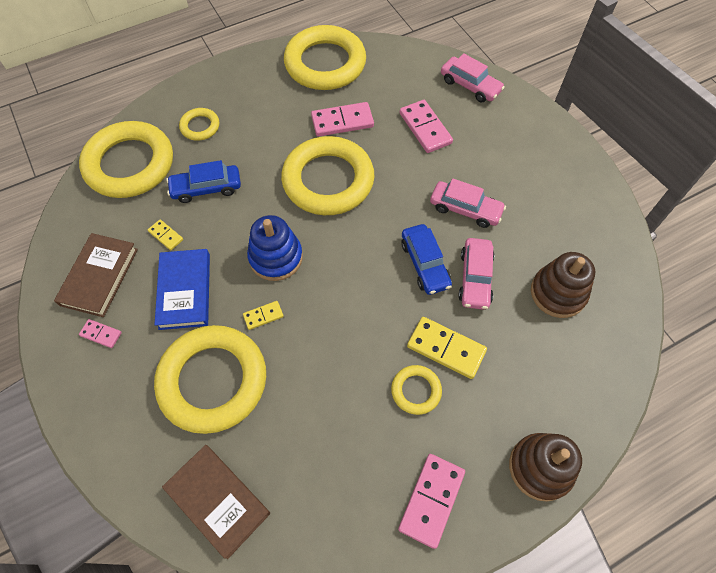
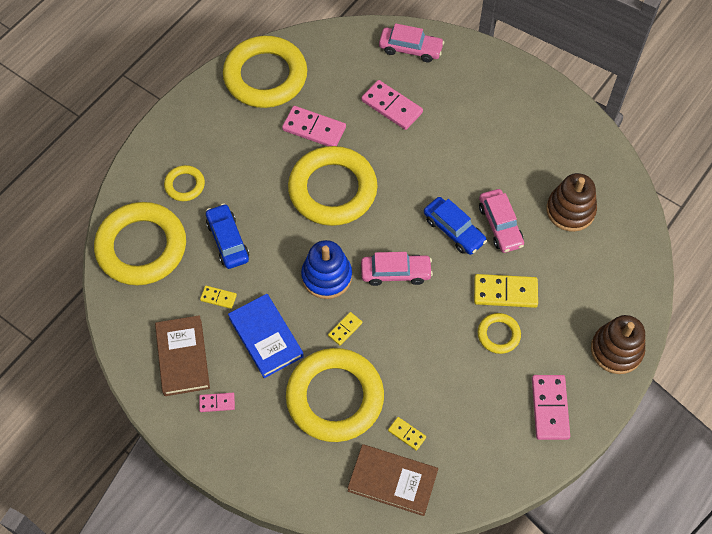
camera: 25 degrees left, 0 degrees up
(206, 188) = (228, 241): blue car -> blue car turned 105 degrees clockwise
(262, 455) = (406, 434): none -> yellow domino
(342, 121) = (314, 129): pink domino -> pink domino turned 60 degrees clockwise
(465, 209) = (463, 169): pink car -> pink car (395, 273)

